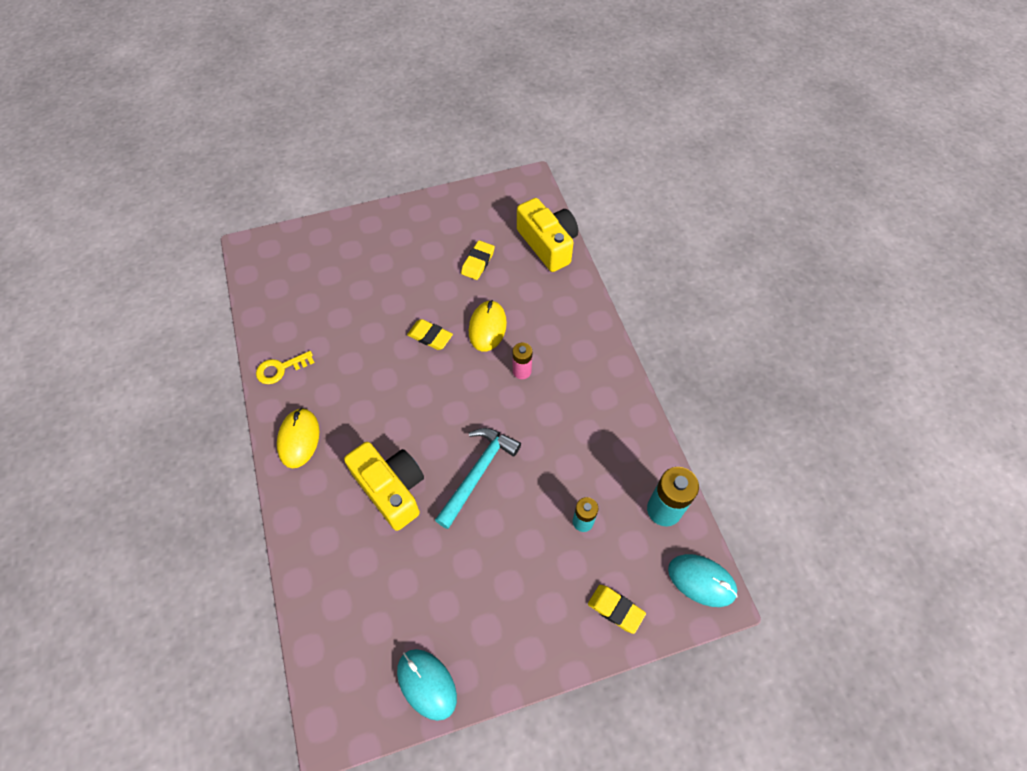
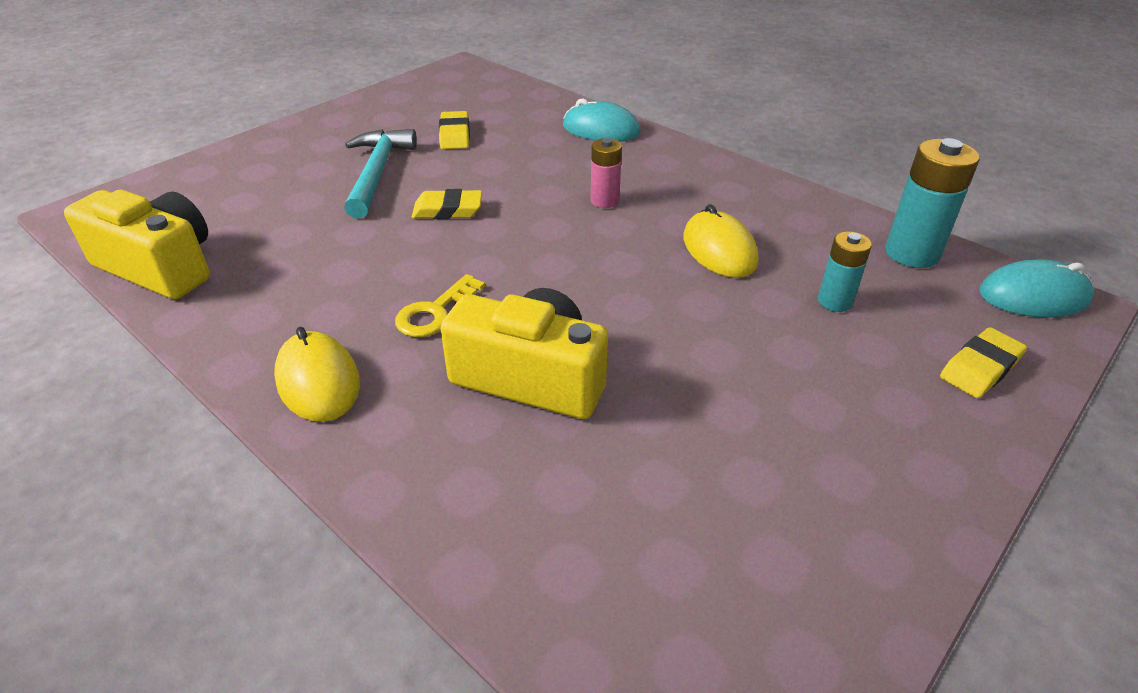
camera: 30 degrees left, 20 degrees down
(280, 369) = (223, 315): yellow key -> yellow key (435, 312)
(426, 684) = (836, 602): turquoise mouse -> turquoise mouse (601, 129)
(478, 473) = (645, 310): turquoise hammer -> turquoise hammer (377, 173)
(487, 327) = (520, 180): yellow mouse -> yellow mouse (719, 250)
(548, 244) = (530, 101): yellow camera -> yellow camera (160, 267)
(615, 609) = (980, 368): yellow eraser -> yellow eraser turned 45 degrees counterclockwise

